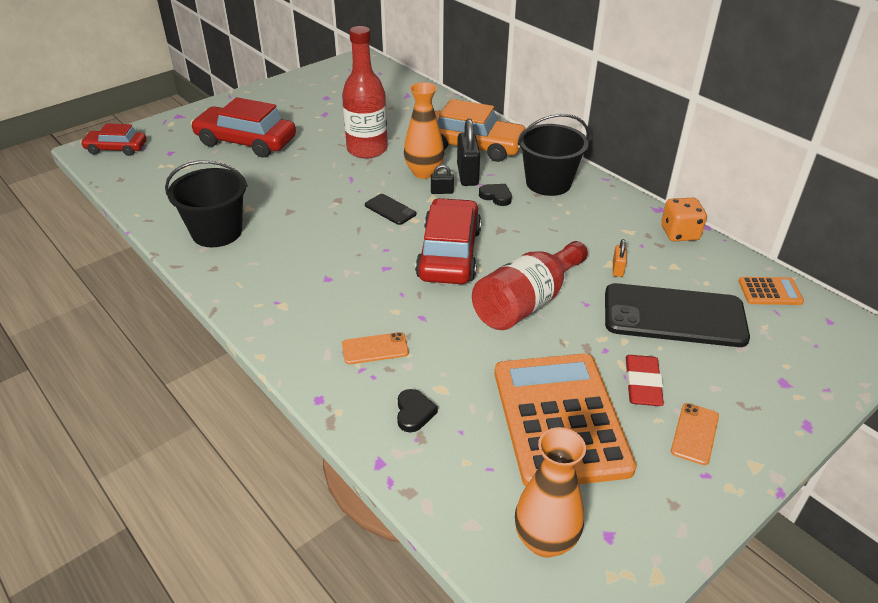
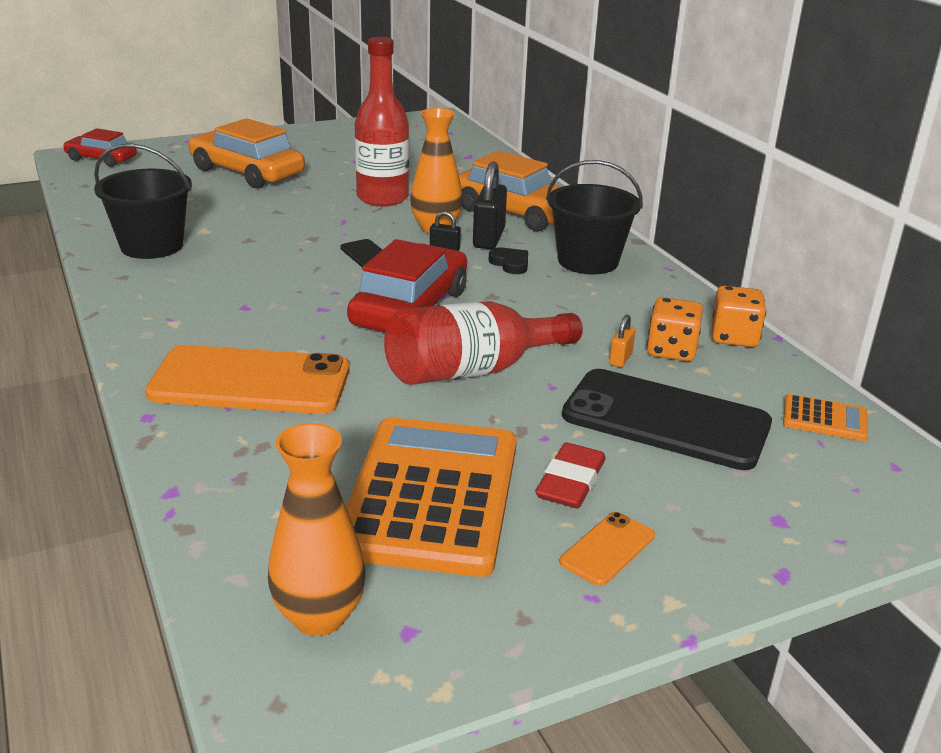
camera: 15 degrees right, 10 degrees down
(246, 141) = (247, 172): red car -> orange car
(375, 349) = (250, 382): orange phone -> orange phone, size x2.25
(414, 413) = (250, 452): black heart -> none
(646, 254) = (671, 350): none -> orange dice

